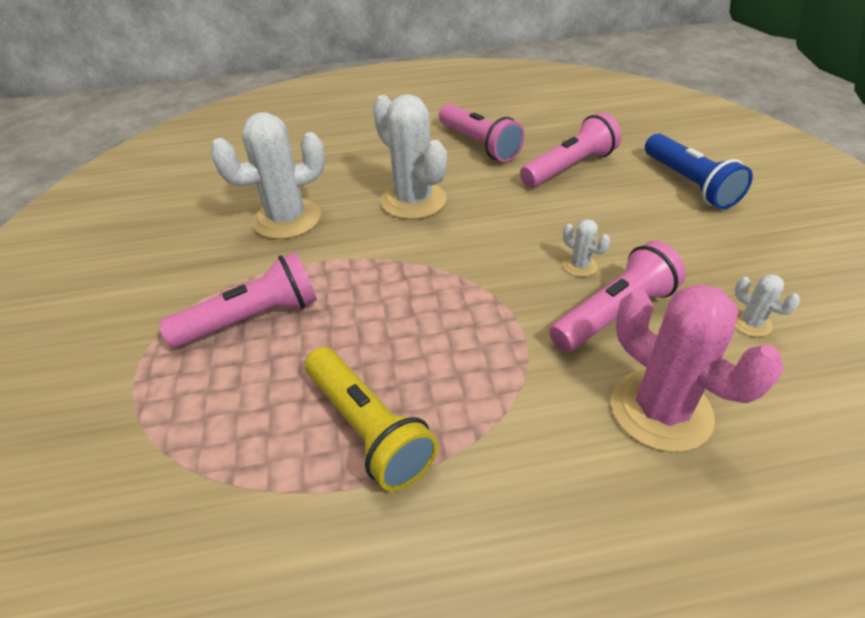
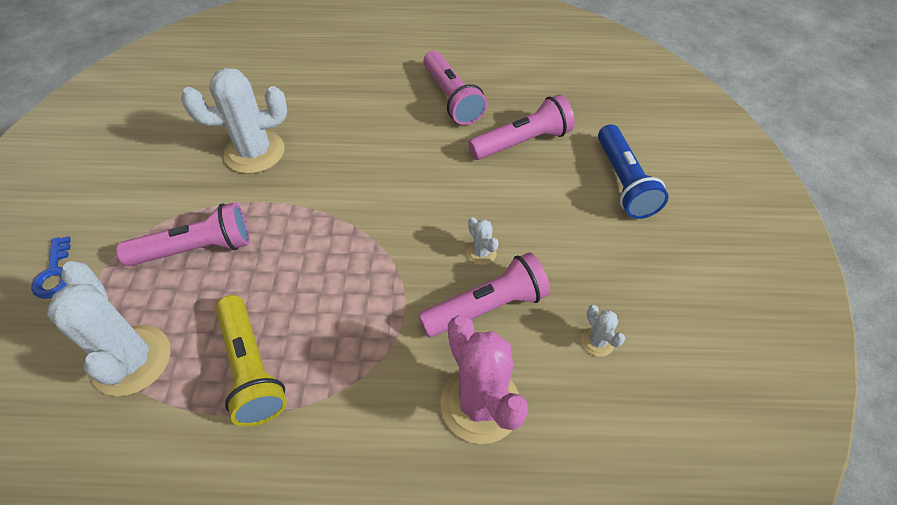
camera: 10 degrees right, 10 degrees up
(78, 375) = (55, 273): none -> blue key
(413, 201) = (368, 153): white cactus -> white cactus (131, 360)

